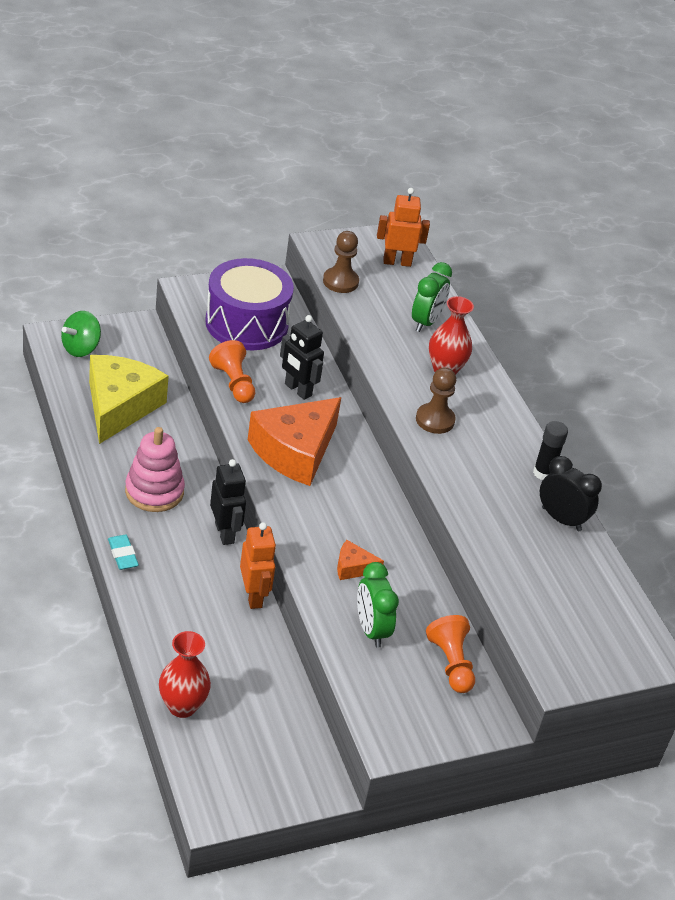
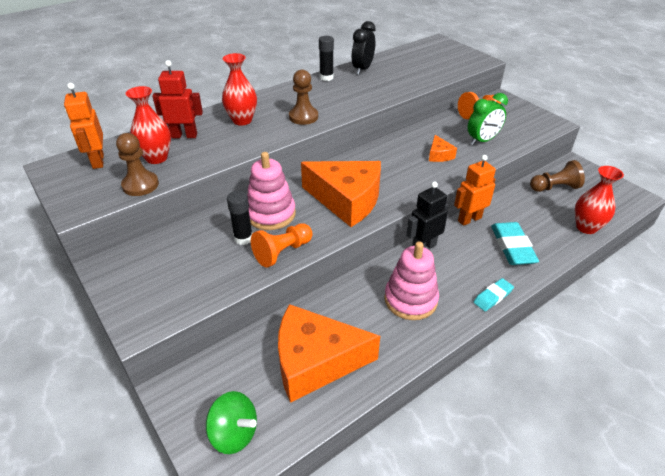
camera: 100 degrees left, 0 degrees up
(120, 406) = (315, 361): yellow cheese -> orange cheese
(185, 611) = (512, 247): none -> turquoise eraser
(246, 323) = (187, 265): purple drum -> none
(267, 364) = (243, 238): none -> black glue stick
(277, 724) = (554, 187): none -> brown pawn
(297, 390) = (271, 214): black robot -> pink stacking toy
(386, 297) = (156, 158): none -> red vase
(426, 322) = (184, 136): green clock -> red robot

